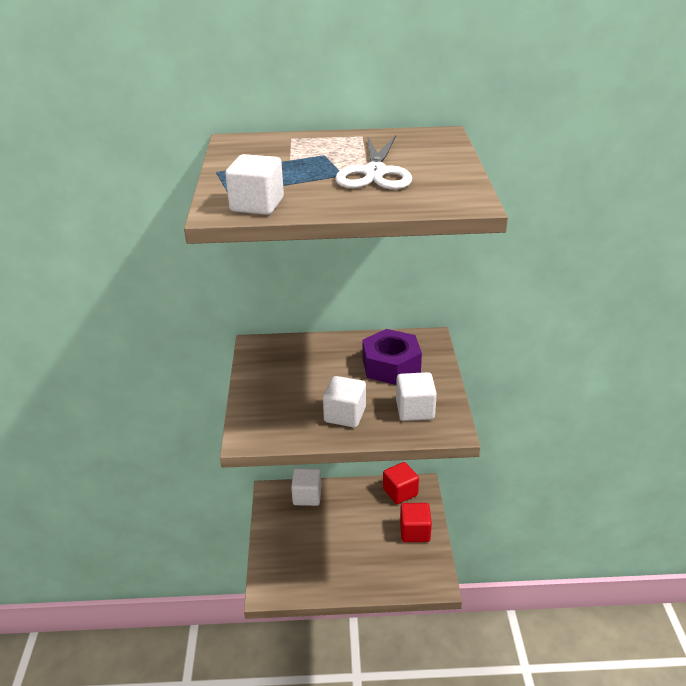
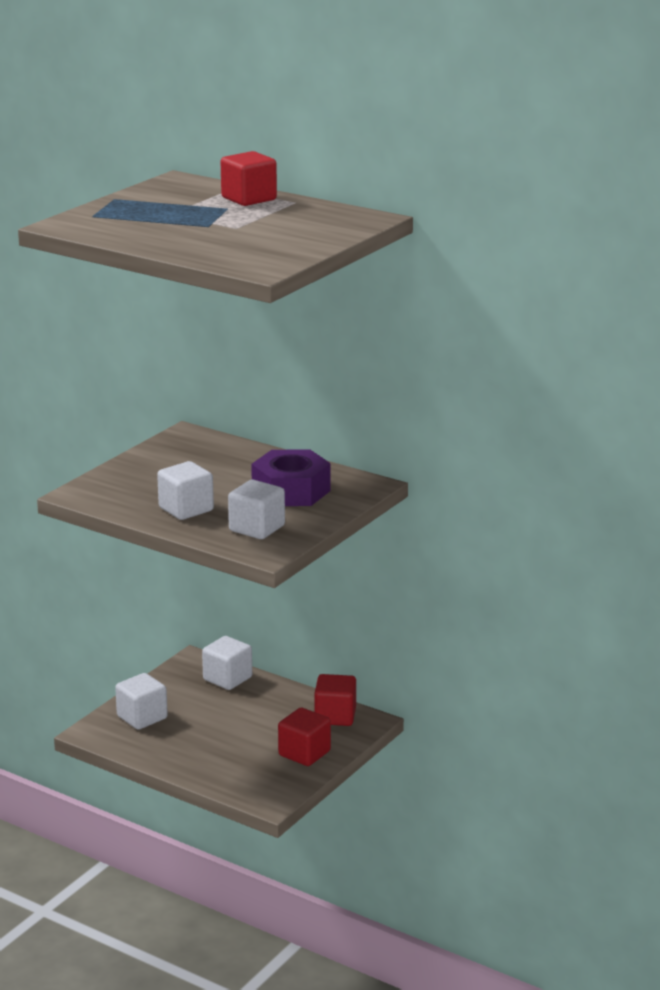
camera: 35 degrees right, 10 degrees down
(257, 205) = (96, 228): white cube -> white cube (142, 717)
(323, 142) = (249, 199): none -> red cube
(375, 173) = (237, 231): white scissors -> none

